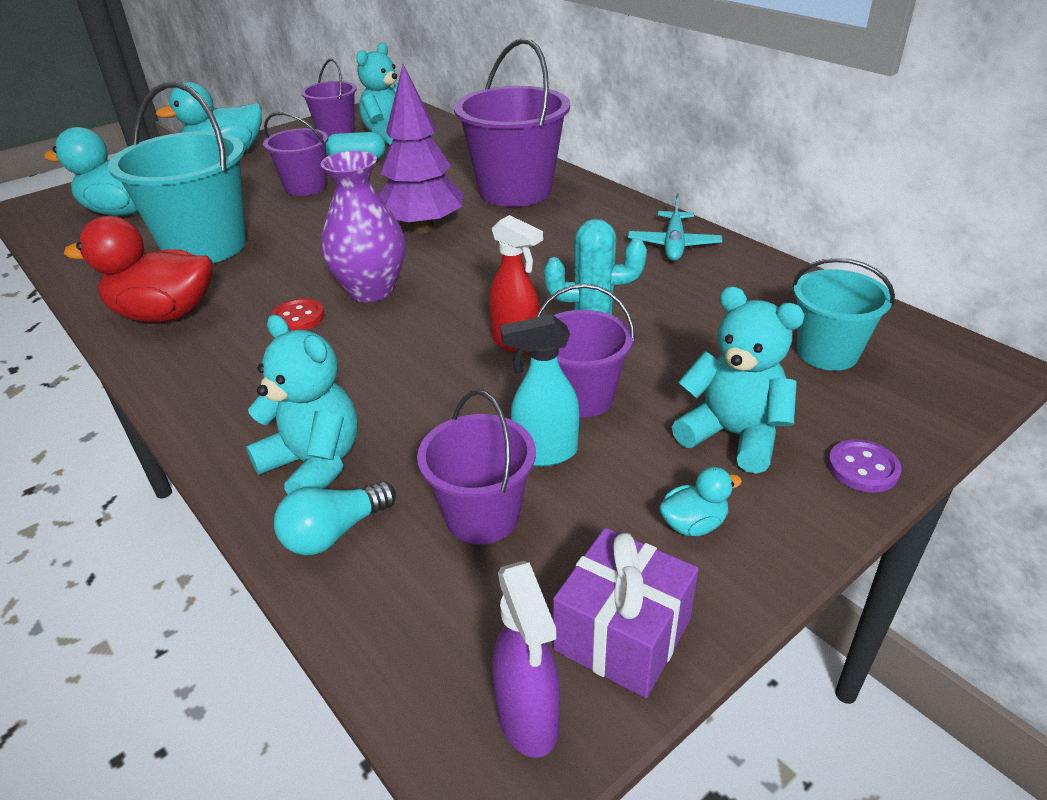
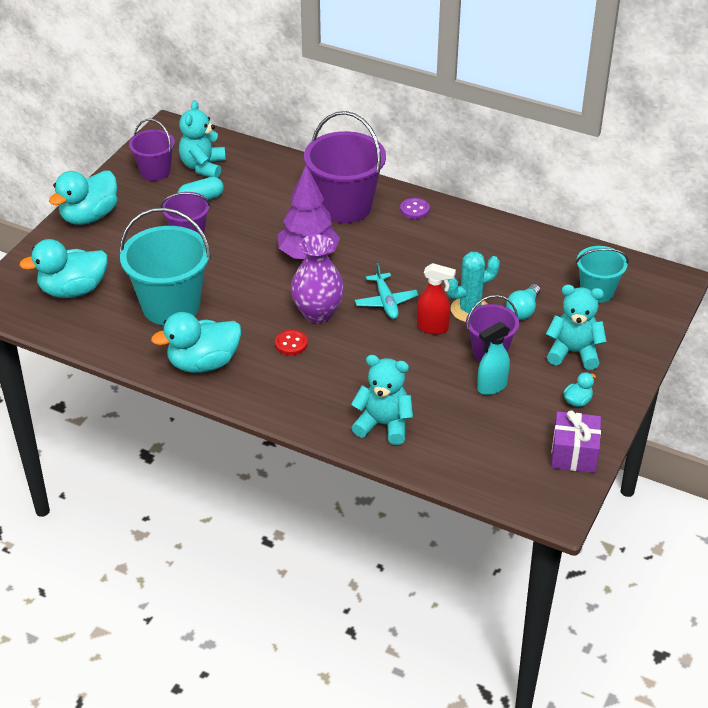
camera: 25 degrees left, 5 degrees up
(164, 314) = (203, 363): red duck -> turquoise duck
(334, 533) = (423, 452): turquoise light bulb -> turquoise light bulb (523, 310)
(482, 516) = (484, 425): purple bucket -> none
(528, 720) = (557, 493): purple spray bottle -> none
(674, 244) = (478, 232): turquoise plane -> turquoise plane (386, 302)
(863, 468) = (637, 353): purple button -> purple button (414, 209)

